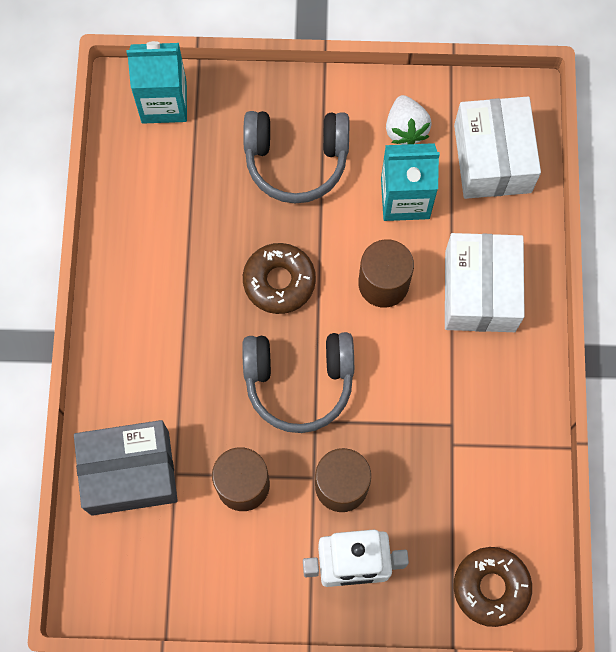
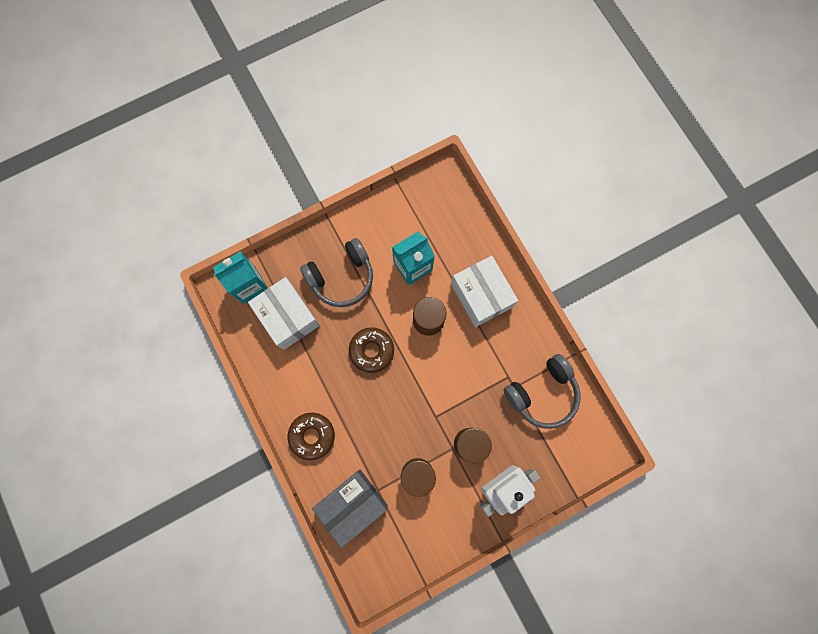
camera: 30 degrees left, 5 degrees up
(299, 381) = (414, 400): grey headphones -> grey headphones (542, 393)
(405, 129) = (391, 227): white strawberry -> none
(491, 587) = (577, 452): brown donut -> brown donut (312, 436)
(492, 158) = (446, 218): white box -> white box (288, 317)

